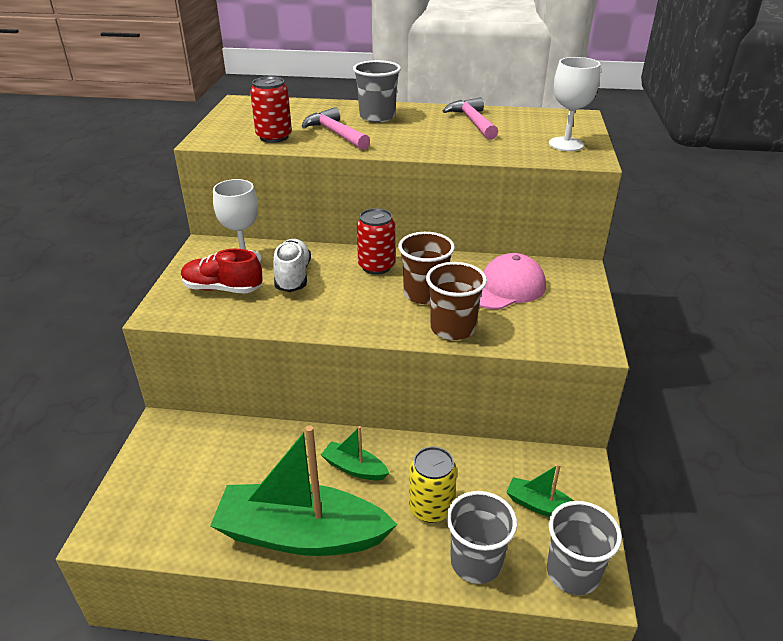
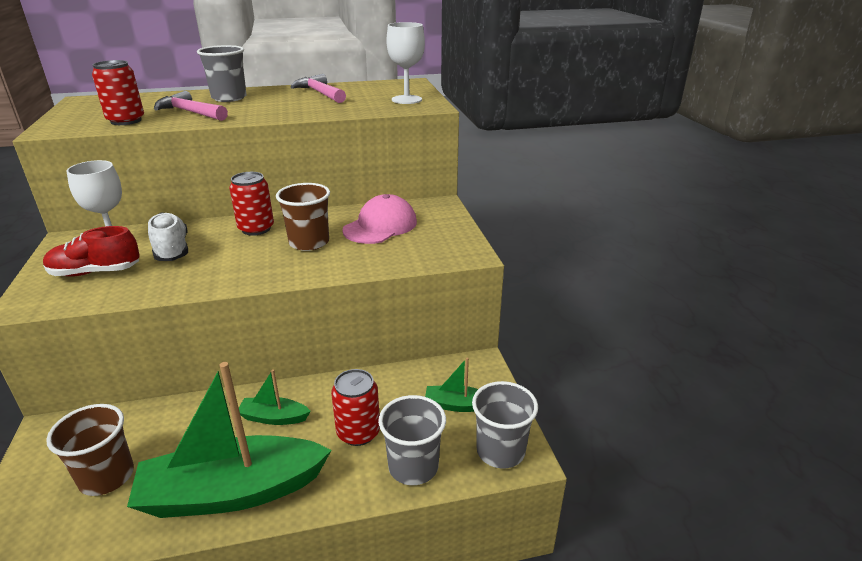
camera: 20 degrees left, 5 degrees down
(431, 508) = (358, 432): yellow can -> red can
(452, 328) = (343, 264): brown cup -> brown cup (107, 476)

